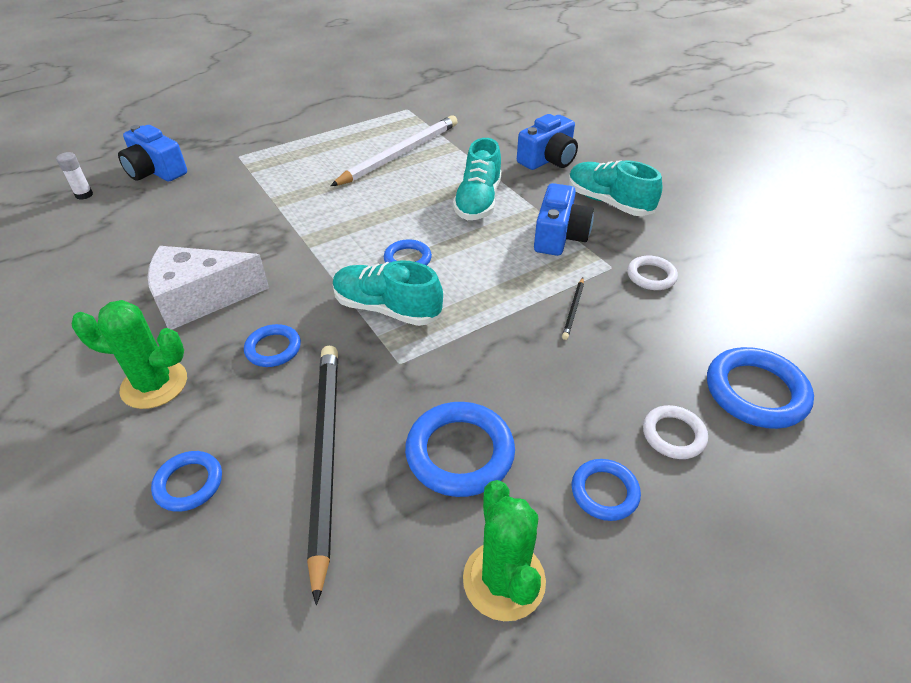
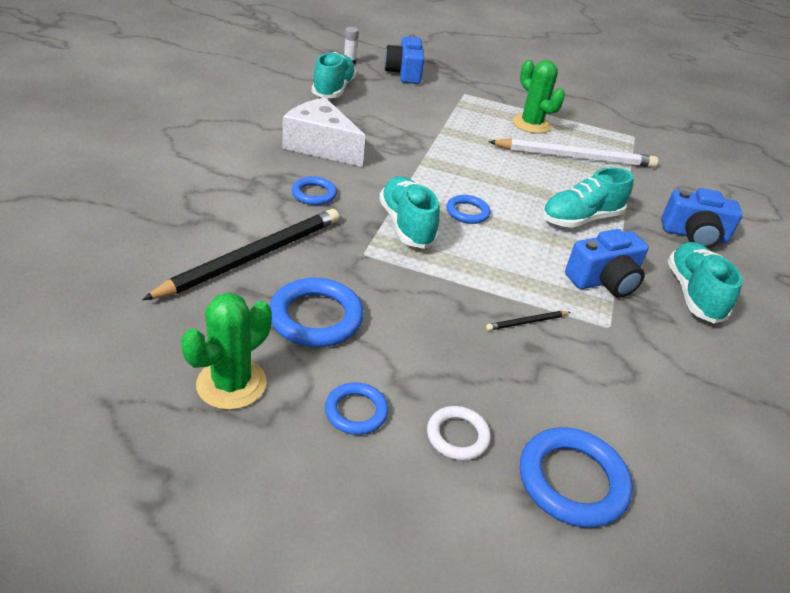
camera: 45 degrees right, 5 degrees down
(115, 233) = (333, 89): none -> turquoise shoe
(154, 384) = (237, 165): green cactus -> green cactus (531, 124)
(189, 483) = (183, 214): blue ring -> none
(651, 276) = (632, 357): white ring -> none

